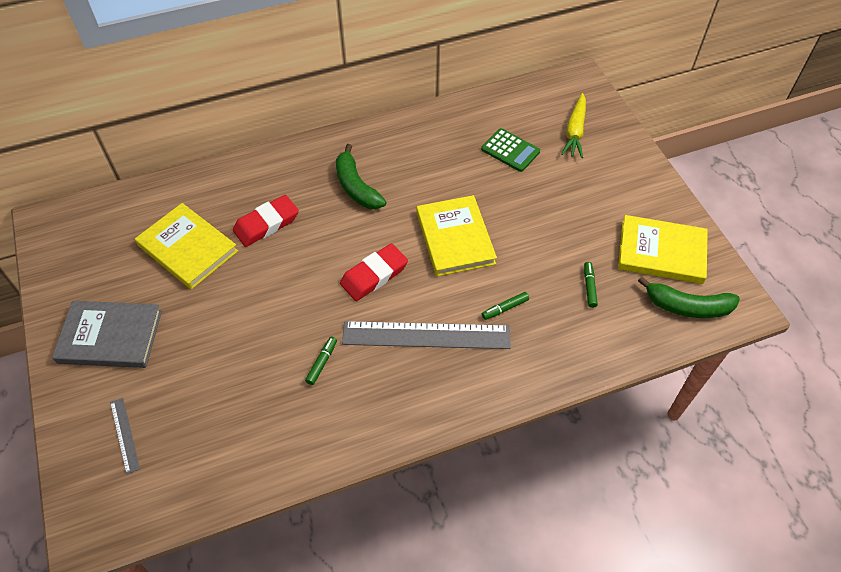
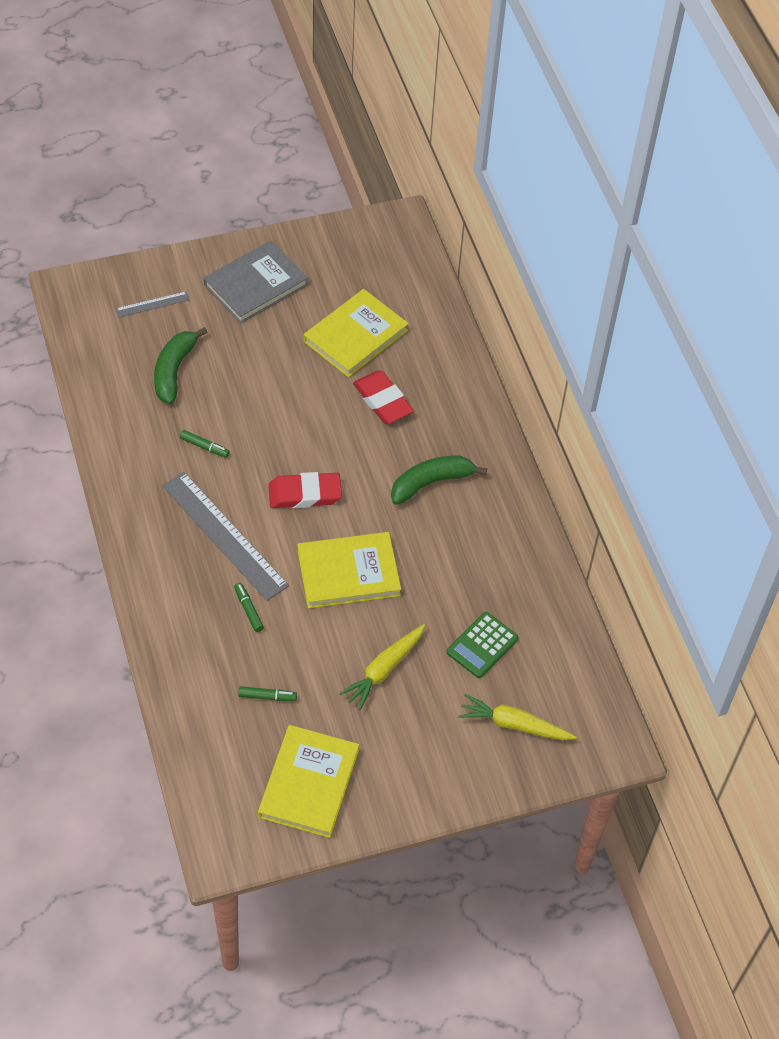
camera: 90 degrees right, 0 degrees up
(110, 336) = (256, 285): grey book -> grey book turned 45 degrees clockwise
(374, 275) = (305, 494): red eraser -> red eraser turned 60 degrees counterclockwise
(426, 335) = (224, 535): grey ruler -> grey ruler turned 45 degrees counterclockwise
(545, 209) = (384, 670): none -> yellow carrot
(687, 306) = (229, 793): green banana -> green banana (174, 371)

